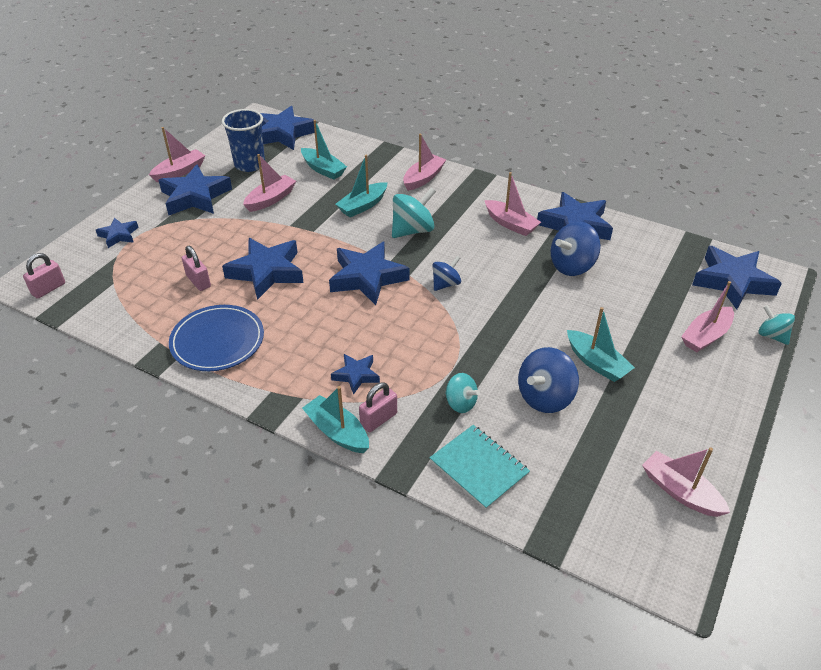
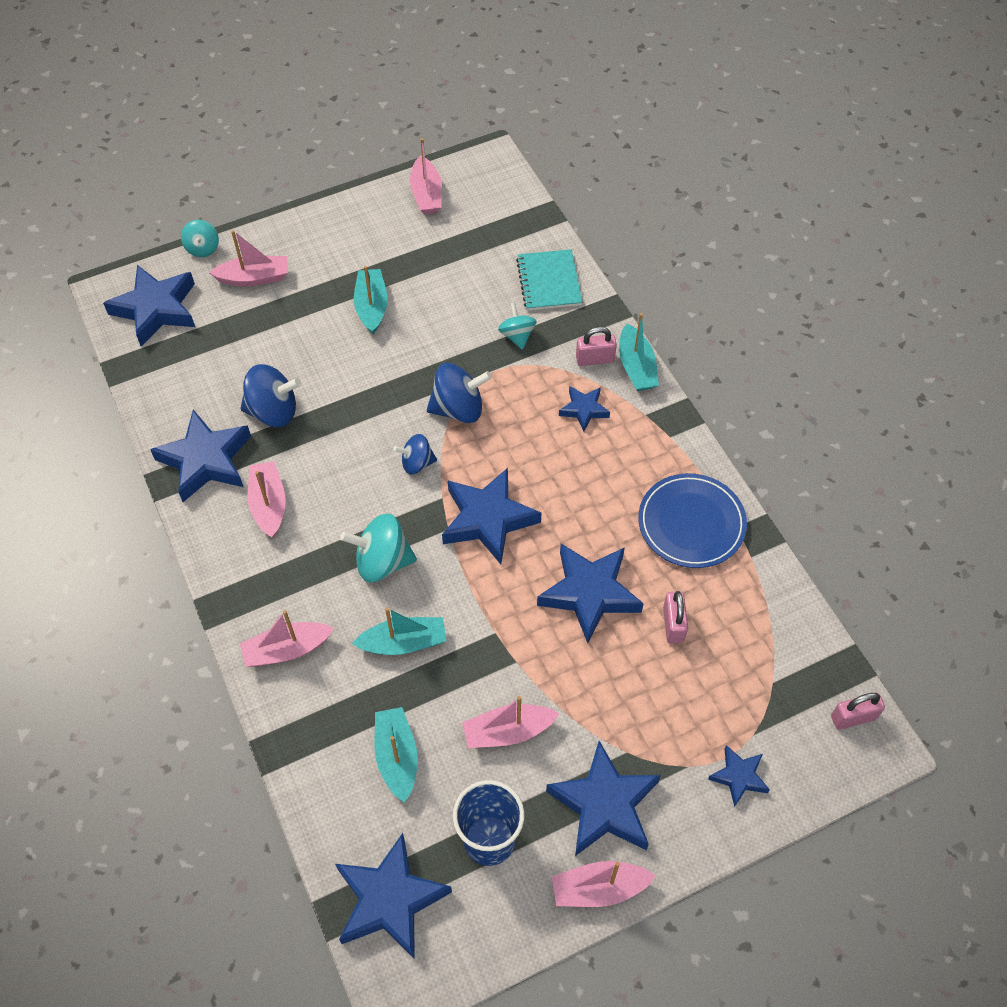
camera: 145 degrees left, 15 degrees up
(545, 397) = (445, 303): blue spinning top -> blue spinning top (458, 409)

